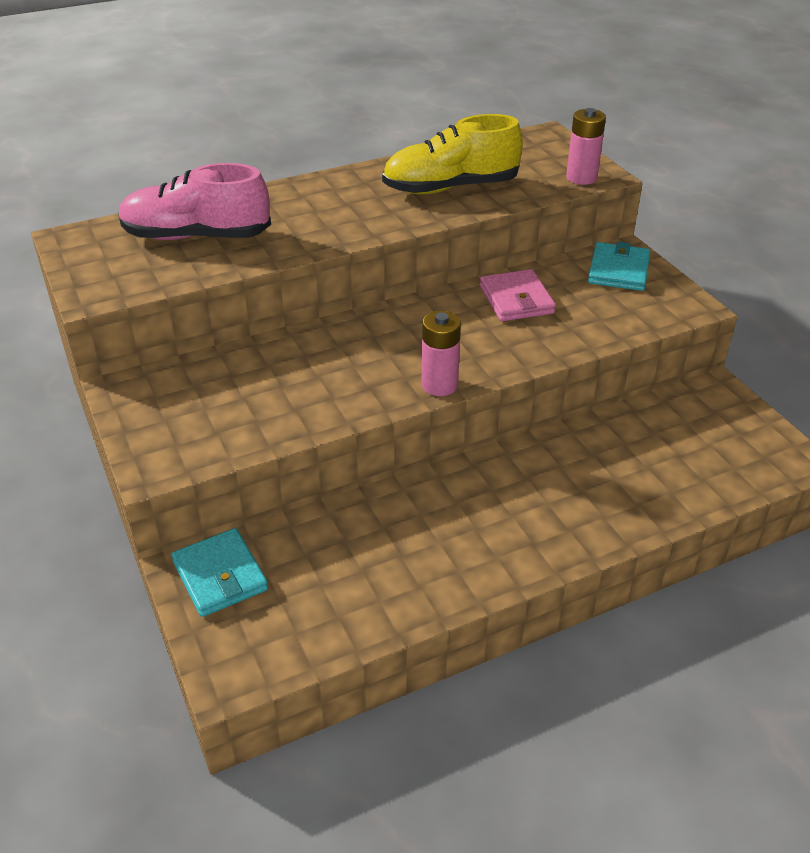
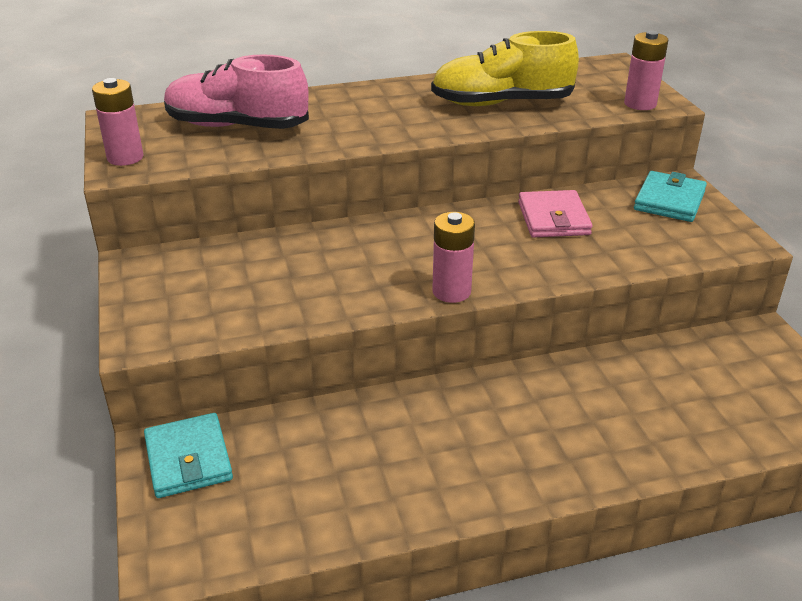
camera: 10 degrees right, 5 degrees down
(94, 282) = (125, 157): none -> pink battery

